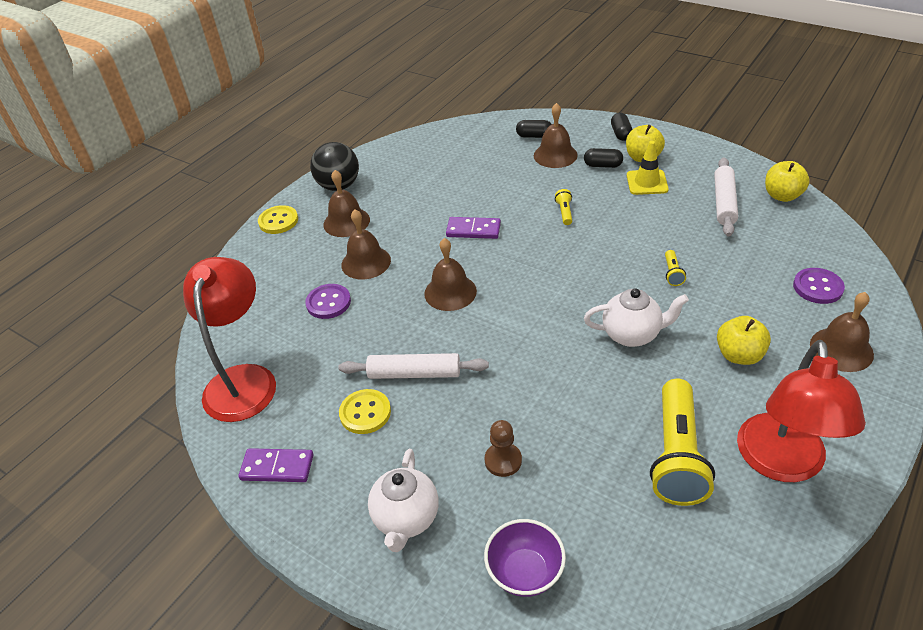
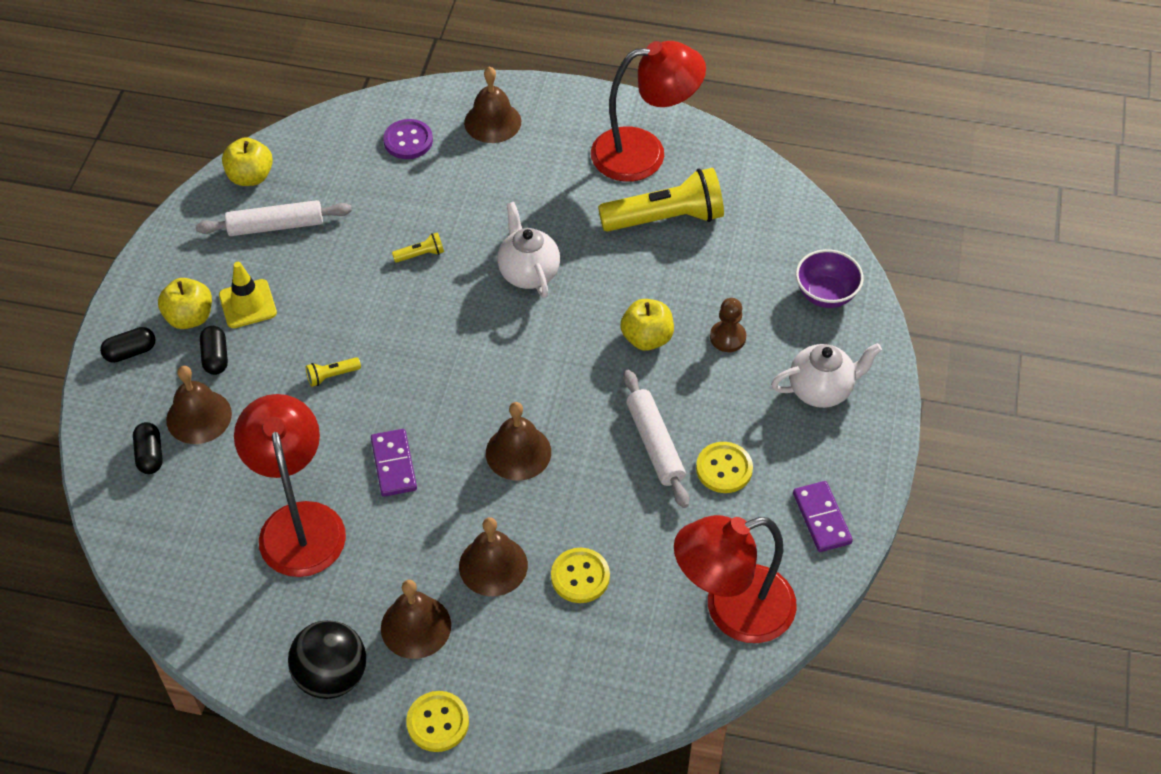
camera: 115 degrees left, 10 degrees up
(328, 303) = (580, 576): purple button -> yellow button
(451, 185) = (299, 522): none -> red lamp
(739, 355) = (527, 190): yellow apple -> yellow apple (647, 338)

